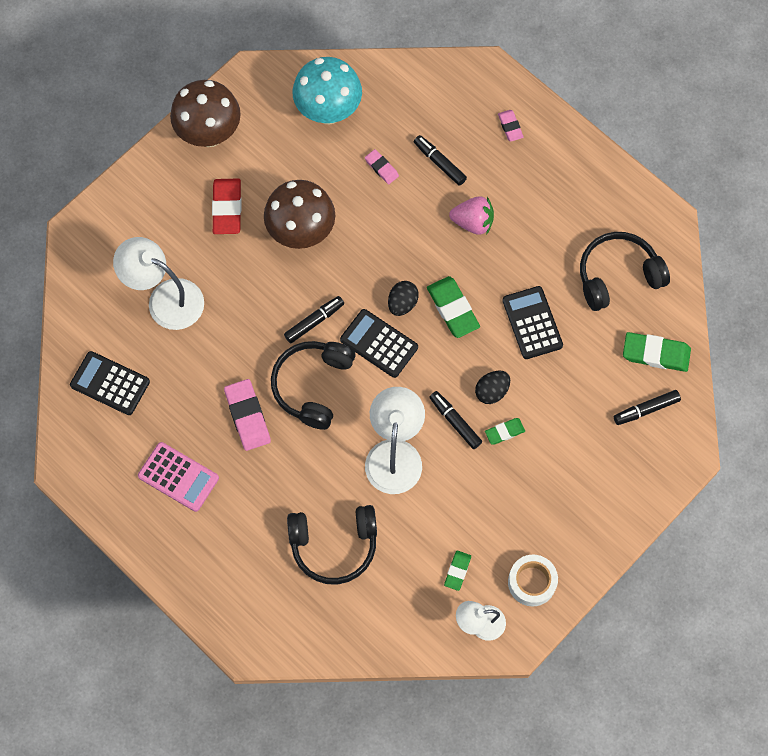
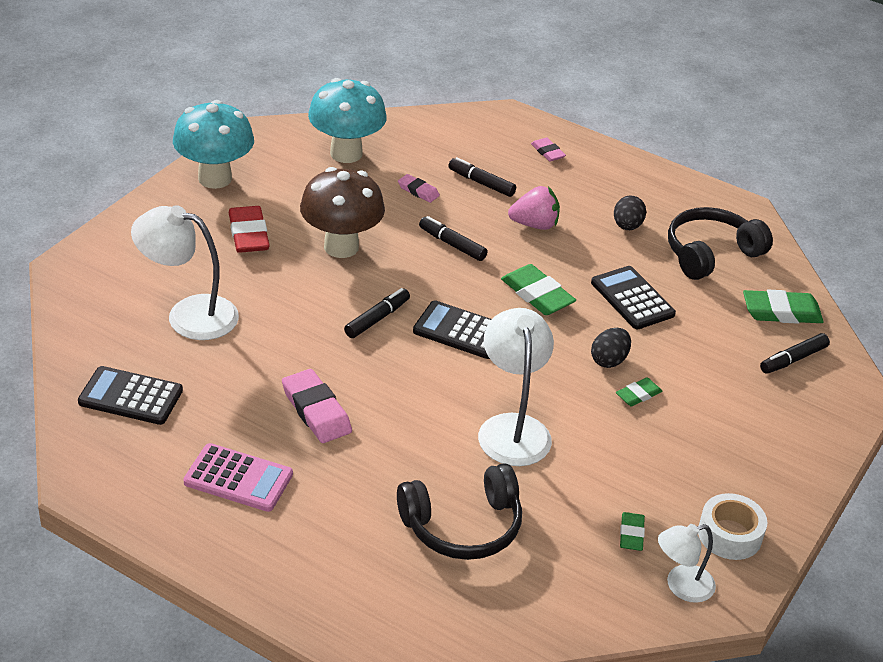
camera: 15 degrees left, 30 degrees down
(209, 134) = (215, 178): brown mushroom -> turquoise mushroom
(312, 386) = (391, 375): black headphones -> none
(402, 303) = (477, 295): black egg -> black egg (627, 226)
(455, 421) = (575, 391): black marker -> black marker (452, 244)

